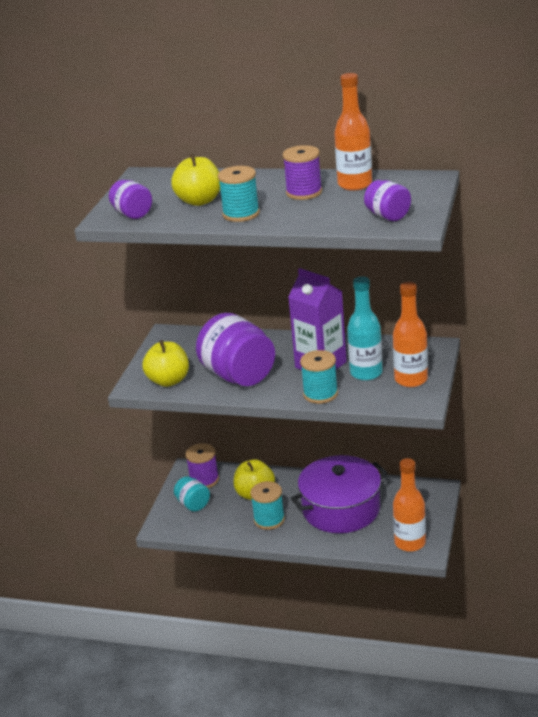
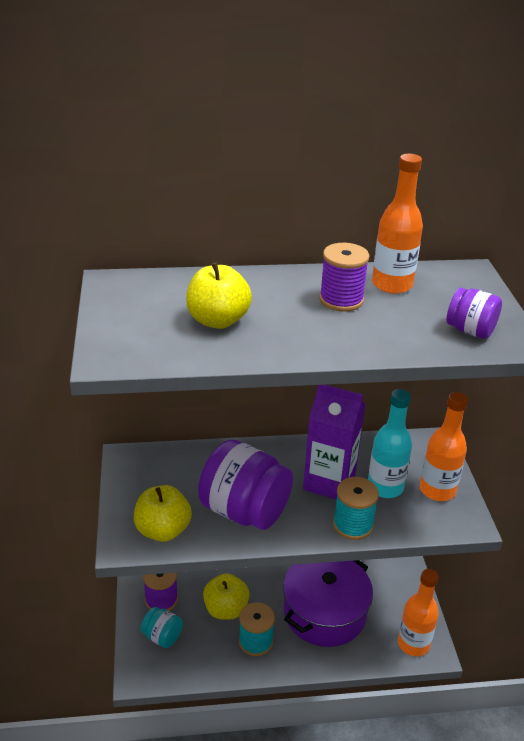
camera: 25 degrees left, 5 degrees up
(132, 214) = (140, 348): purple jar -> none
(241, 214) = (288, 338): turquoise spool -> none

